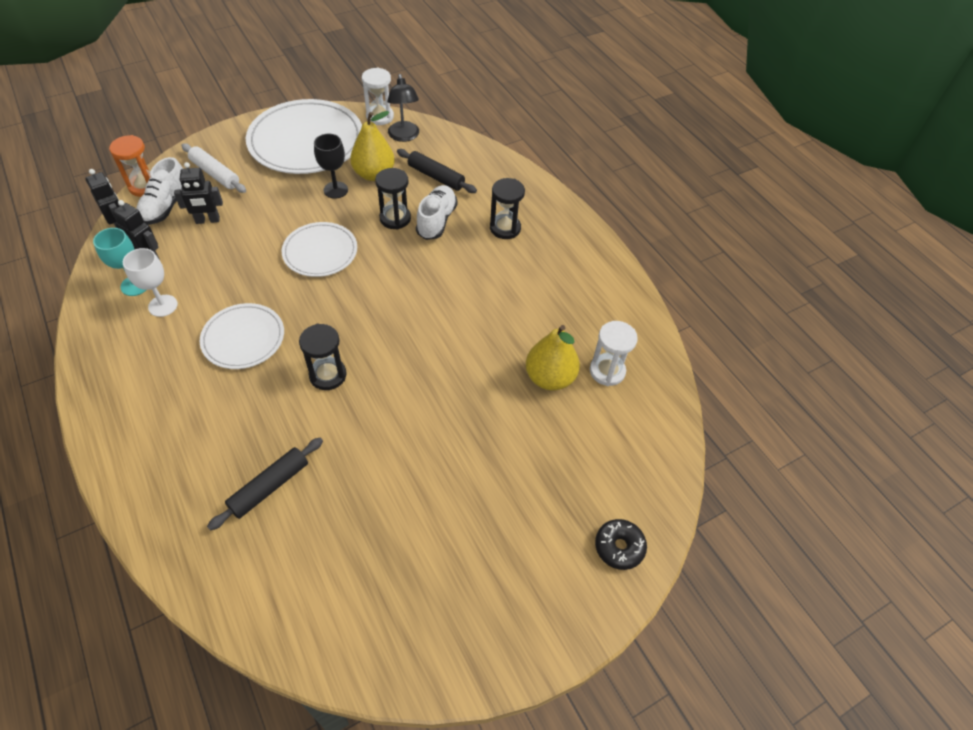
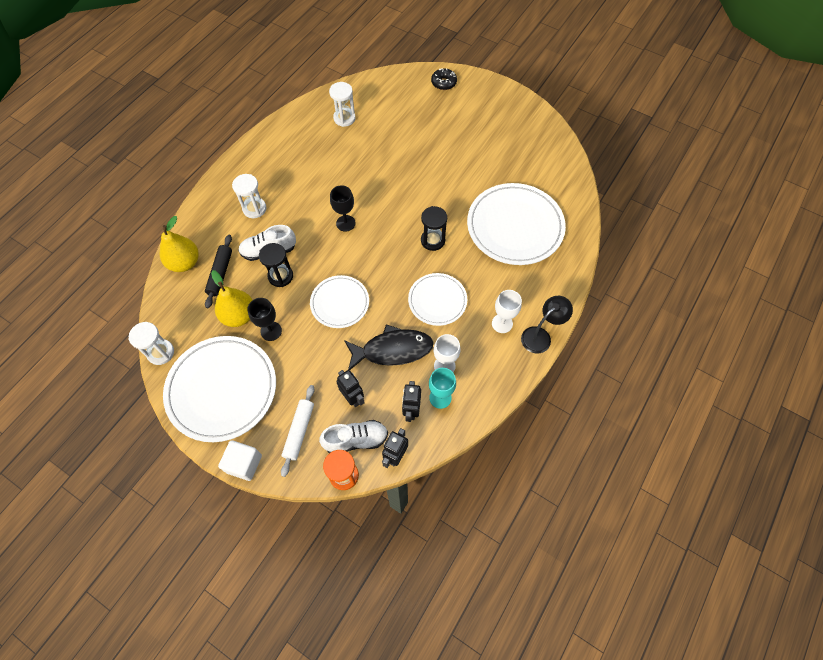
camera: 115 degrees left, 10 degrees up
(154, 387) = (502, 323): none -> white goblet
(224, 133) = (244, 464): none -> white cube
(224, 271) = (392, 350): none -> black fish
(269, 487) = (515, 226): black rolling pin -> white plate
(404, 136) = (180, 320): black lamp -> black lamp (540, 336)
(423, 299) = (345, 223): none -> black goblet
(505, 228) = (254, 209): black hourglass -> white hourglass
(549, 378) = (365, 140): yellow pear -> yellow pear (184, 263)

